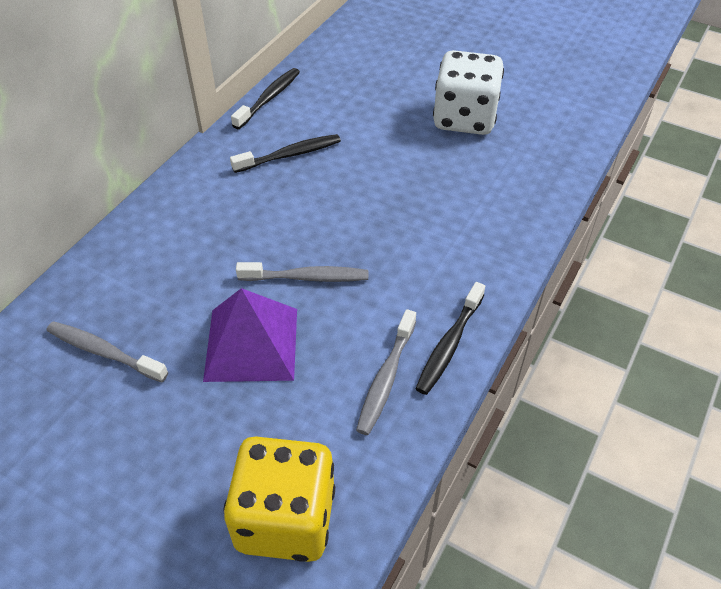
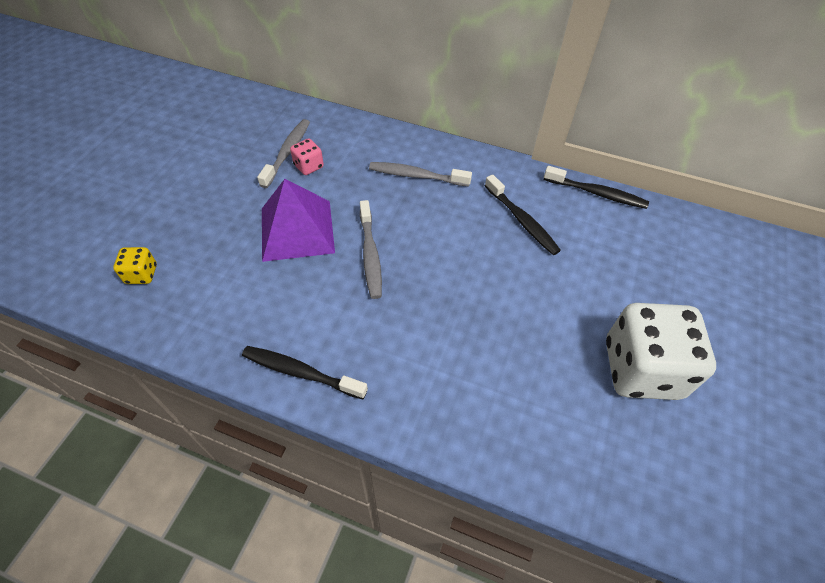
camera: 80 degrees right, 5 degrees up
(141, 329) = (308, 166): none -> pink dice
(285, 519) = (141, 274): yellow dice -> yellow dice, size x0.43
(386, 378) = (263, 324): grey toothbrush -> grey toothbrush (416, 176)

